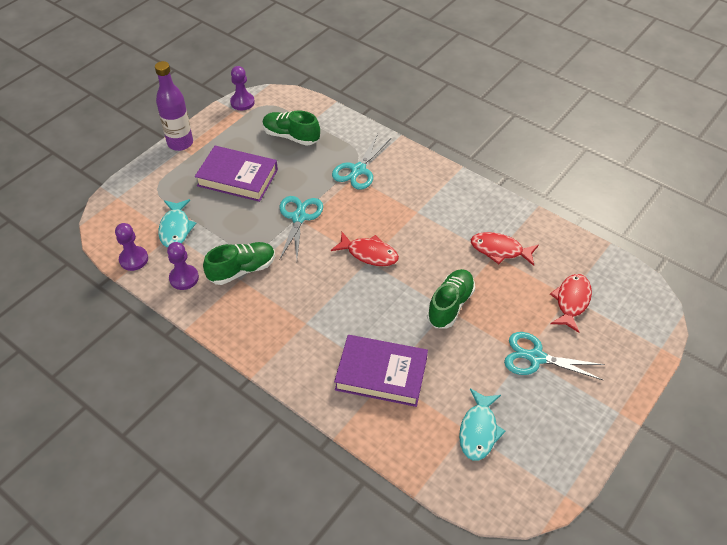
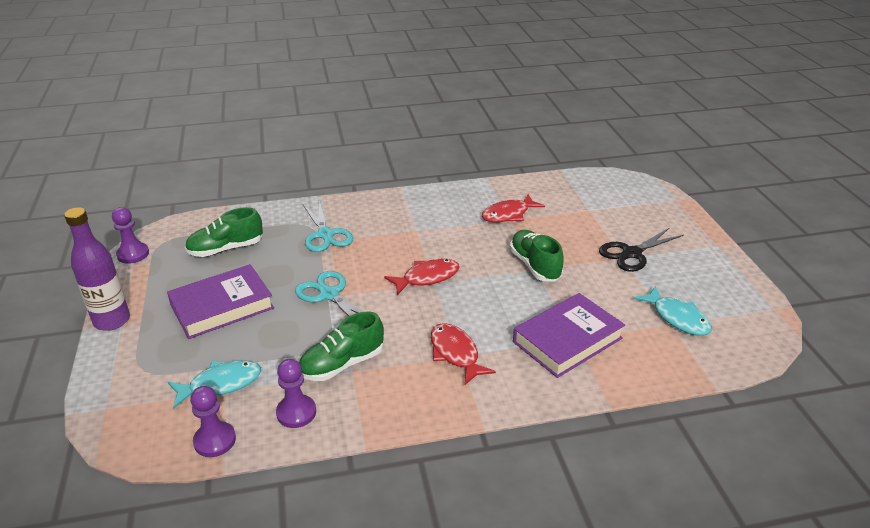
camera: 50 degrees left, 15 degrees down
(175, 228) = (221, 384): turquoise fish -> turquoise fish turned 60 degrees counterclockwise
(242, 270) = (342, 364): green shoe -> green shoe turned 135 degrees counterclockwise
(536, 357) = (632, 253): turquoise scissors -> black scissors
(571, 301) = (595, 211): red fish -> red fish (455, 353)

